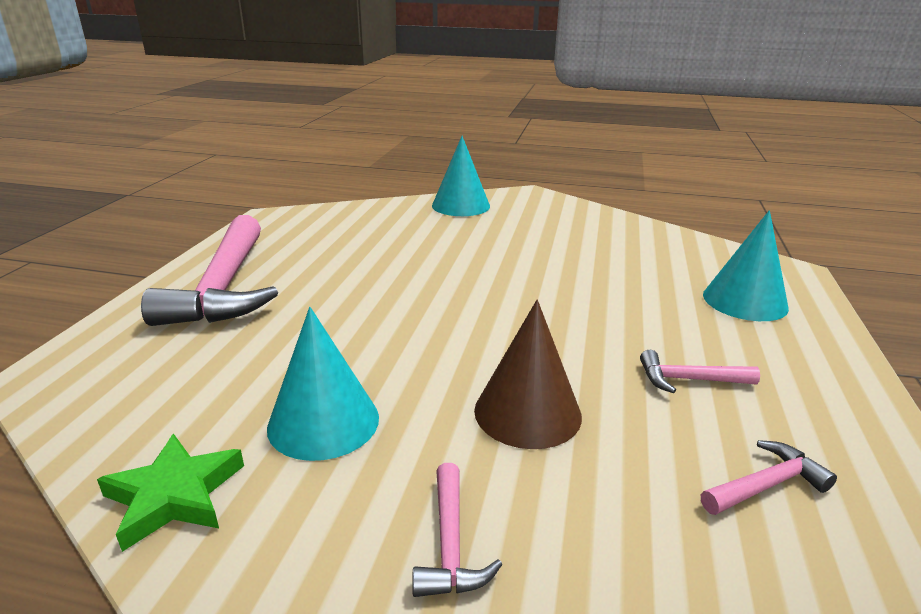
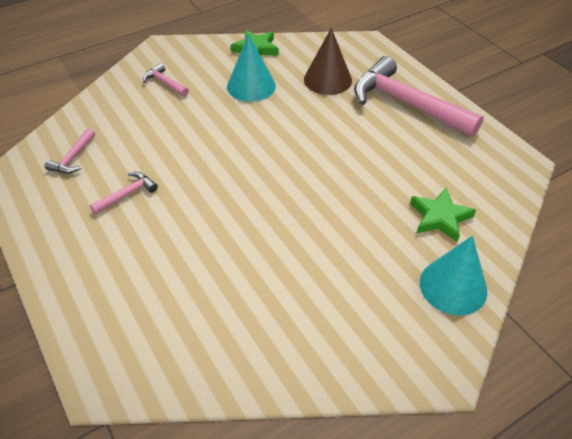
camera: 135 degrees right, 20 degrees up
(398, 225) = (440, 217): none -> green star
(527, 412) = (184, 133): brown cone -> brown cone (327, 80)
(744, 301) = (125, 297): turquoise cone -> none

